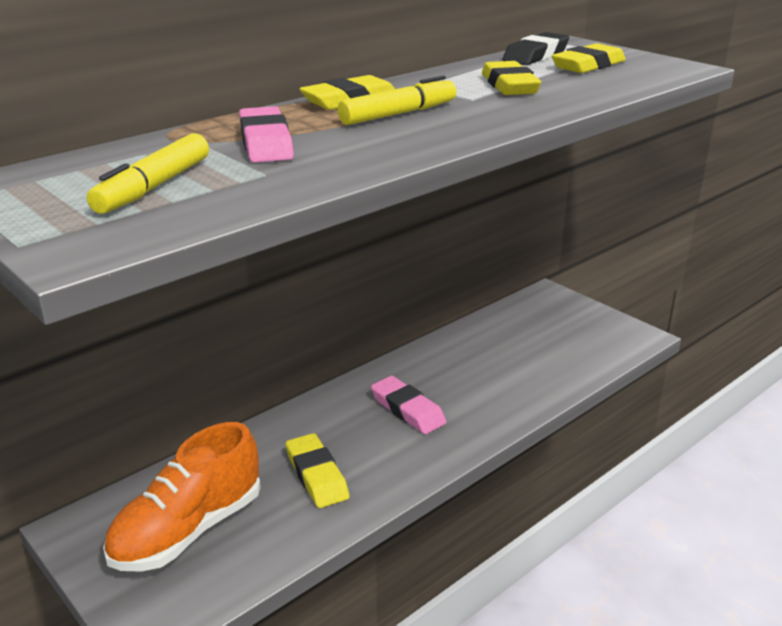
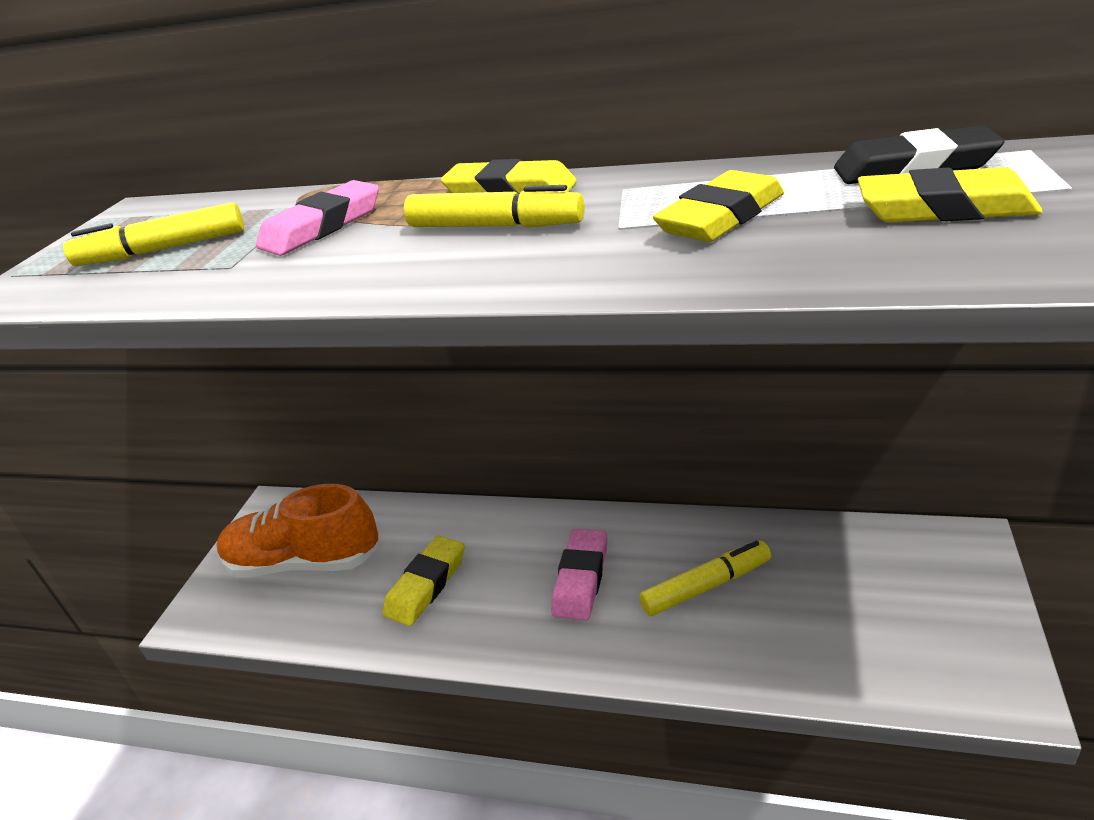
camera: 60 degrees right, 5 degrees up
(475, 372) = (706, 586): none -> yellow marker

